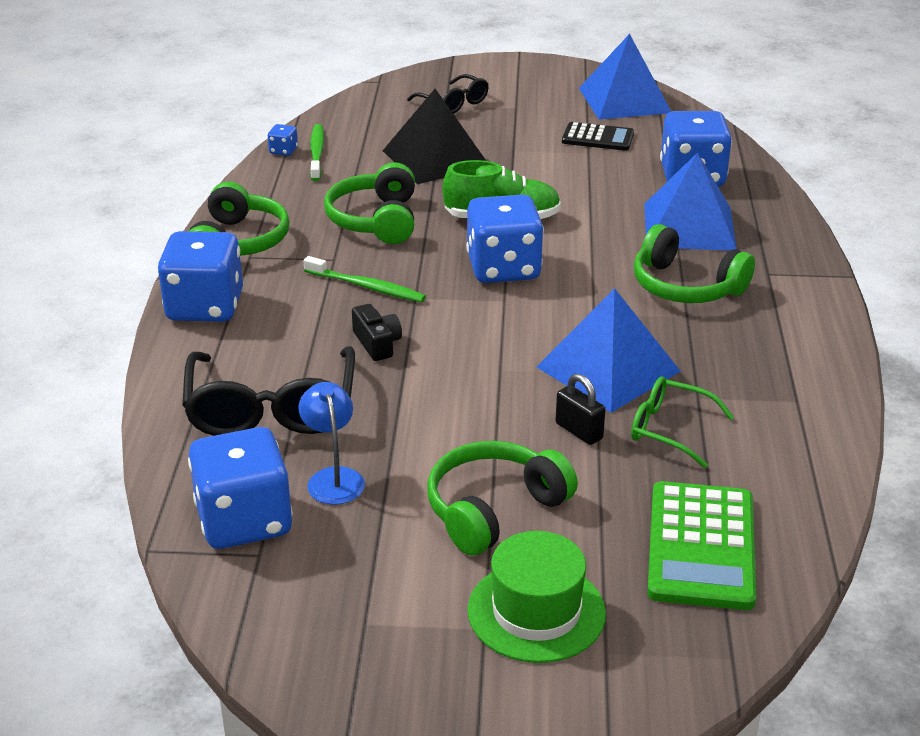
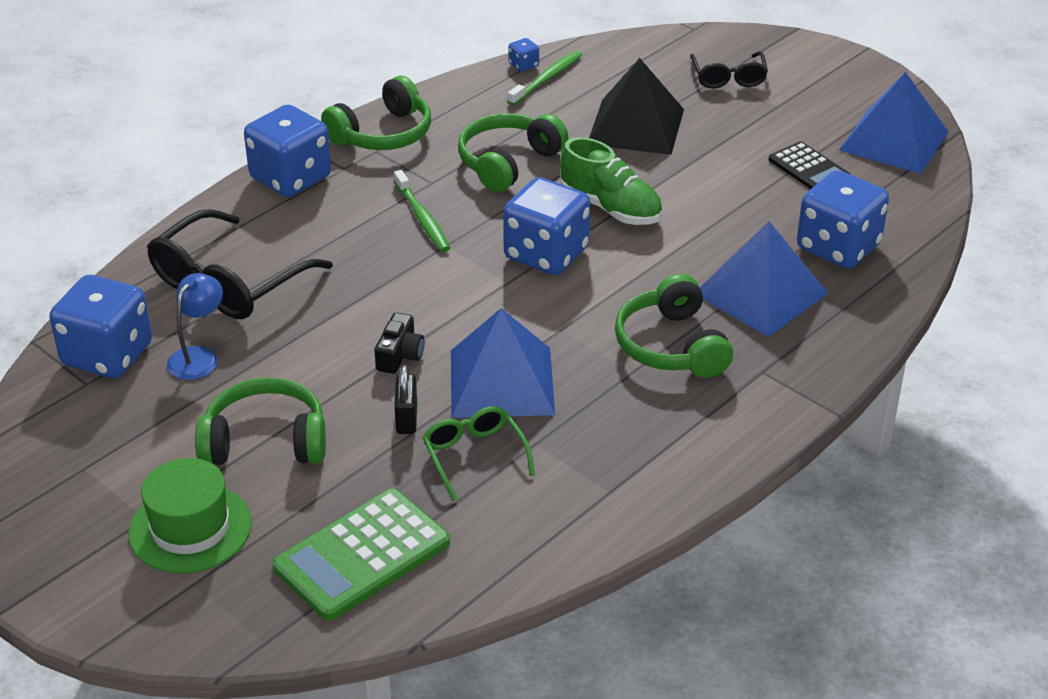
camera: 40 degrees right, 5 degrees up
(377, 343) = (365, 269): black camera -> black camera (400, 355)

